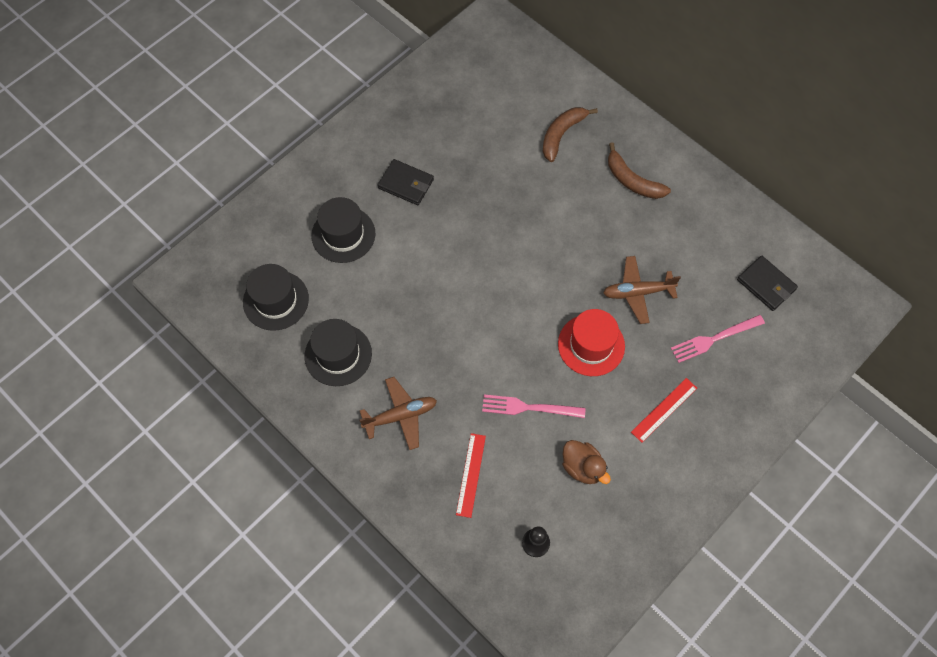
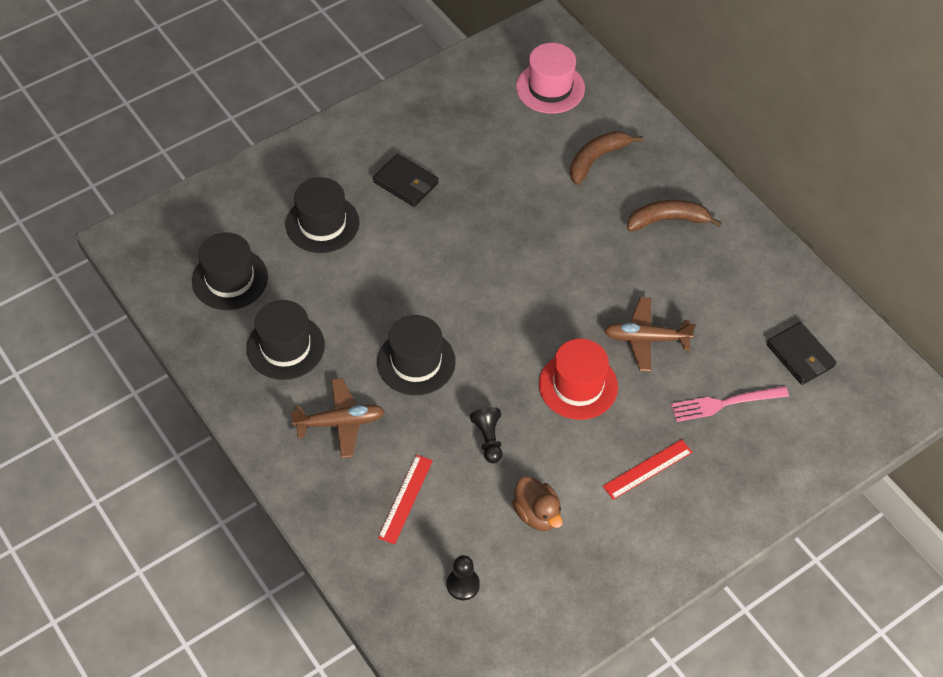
camera: 10 degrees right, 10 degrees down
(452, 348) = (416, 362): none -> black hat
(508, 74) = (550, 88): none -> pink hat
(528, 407) = (488, 439): pink fork -> black pawn
(632, 181) = (667, 220): brown banana -> brown banana turned 120 degrees clockwise

